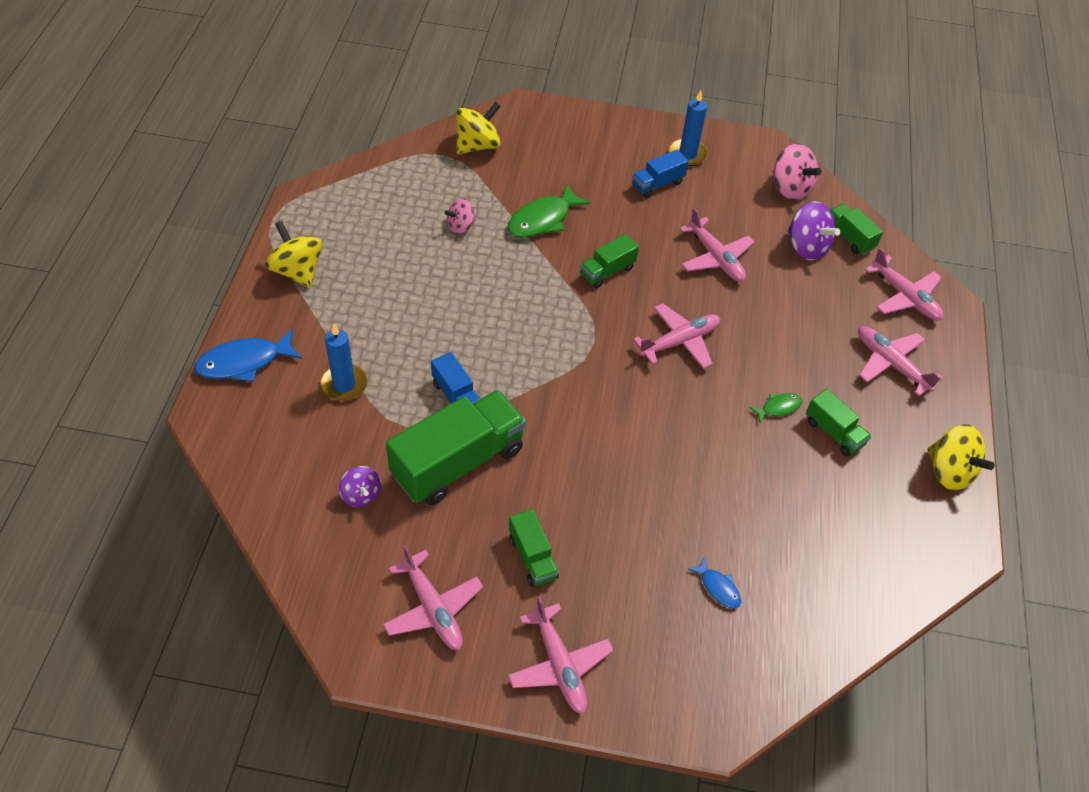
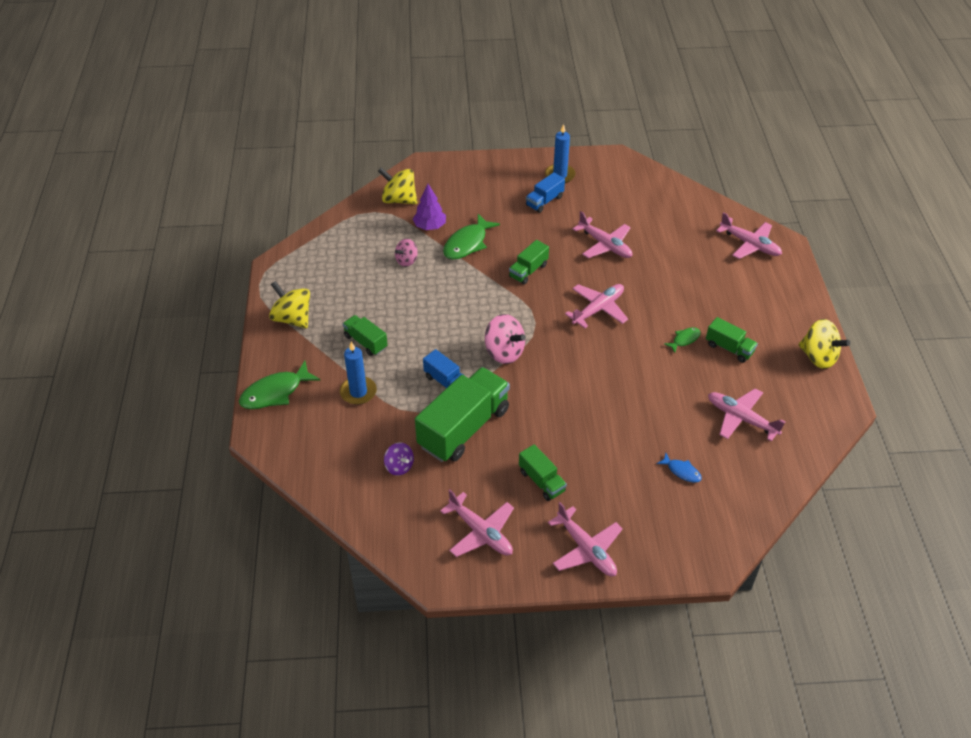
camera: 10 degrees left, 5 degrees down
(244, 362) = (275, 392): blue fish -> green fish
(477, 145) = (399, 200): yellow spinning top -> yellow spinning top turned 105 degrees counterclockwise
(504, 187) = (430, 226): none -> purple tree
(790, 188) = (643, 185): pink spinning top -> pink spinning top (504, 352)
(806, 247) = (668, 224): purple spinning top -> none
(849, 237) = (697, 211): green truck -> green truck (365, 342)
(891, 364) = (754, 293): pink plane -> pink plane (741, 418)

